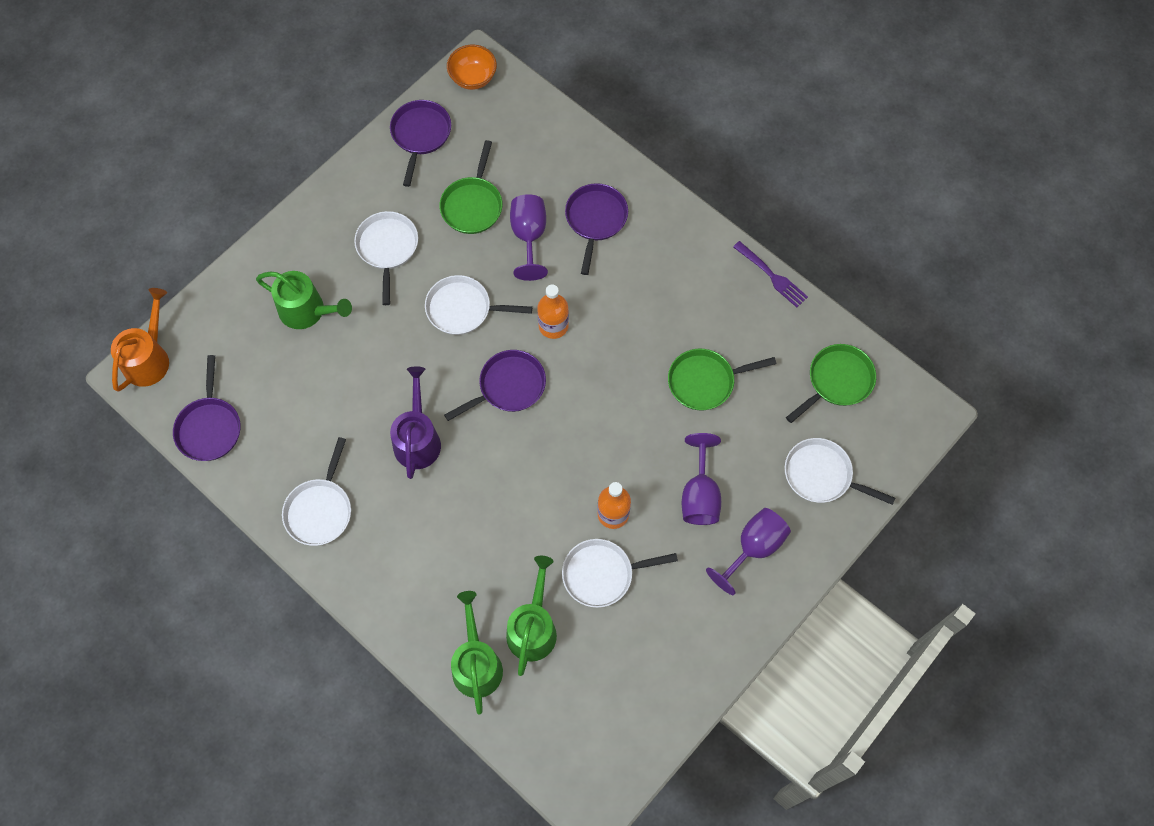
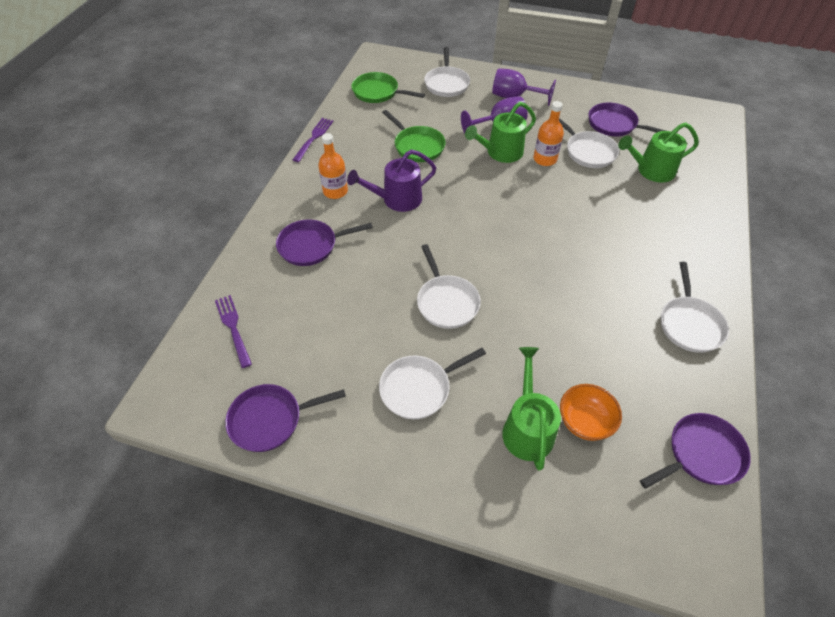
camera: 115 degrees left, 15 degrees down
(149, 358) = (687, 567): orange watering can -> none
(320, 510) = (689, 324): white pan -> white pan turned 105 degrees clockwise
(417, 439) = (580, 284): purple watering can -> purple watering can (397, 199)
(472, 205) = (336, 338): green pan -> none
(473, 78) = (178, 401): orange bowl -> orange bowl (584, 422)
(476, 664) = (700, 188): green watering can -> green watering can (501, 152)
(508, 386) = (494, 245): purple pan -> purple pan (614, 125)
(526, 131) = (233, 328): none -> purple fork
(529, 237) = (350, 283): purple goblet -> none
(553, 326) = (425, 238): orange bottle -> orange bottle (335, 191)

